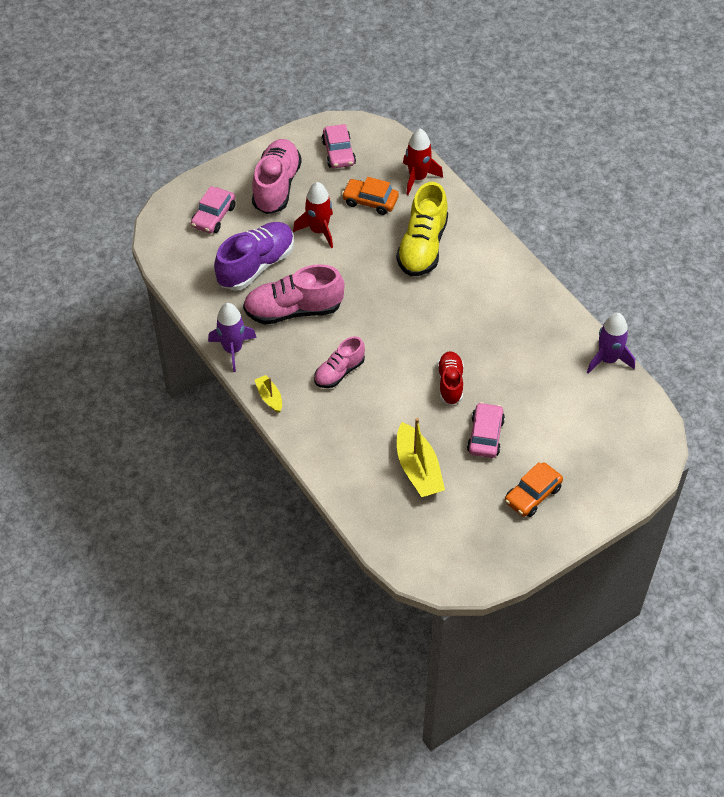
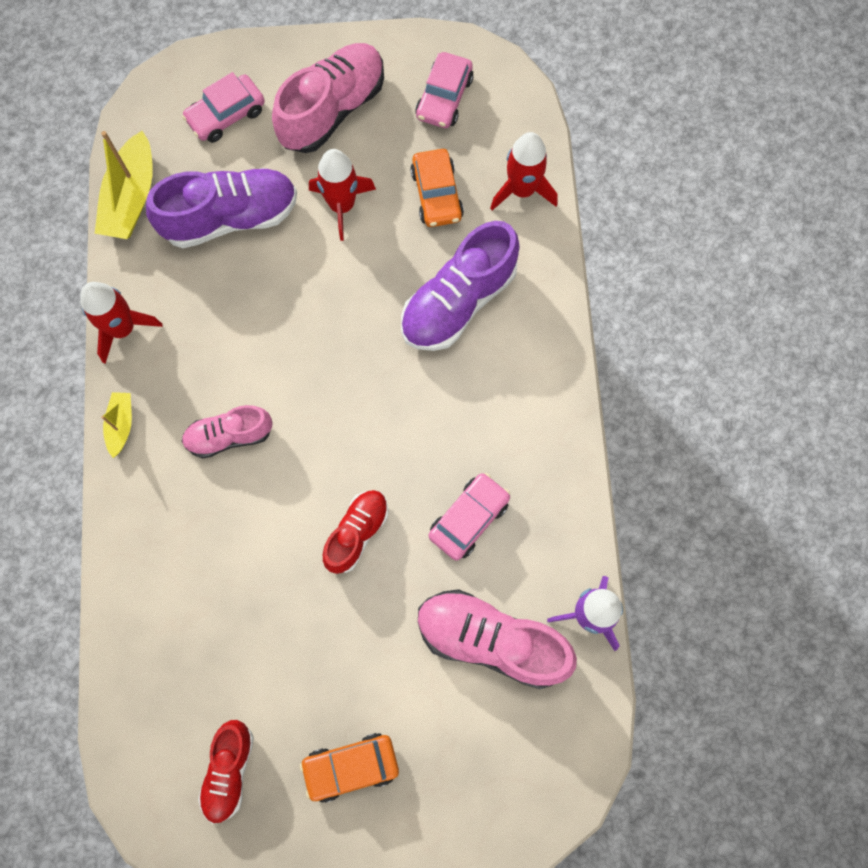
camera: 30 degrees right, 20 degrees up
(233, 349) = (122, 329): purple rocket -> red rocket
(293, 310) = (233, 310): pink shoe -> pink shoe (491, 640)
(370, 201) = (436, 194): orange car -> orange car turned 150 degrees counterclockwise
(418, 469) = (232, 640): yellow boat -> yellow boat (131, 198)
(422, 247) = (458, 301): yellow shoe -> purple shoe
(465, 532) = (229, 771): none -> red shoe
(485, 435) = (350, 640): pink car -> pink car (469, 519)

